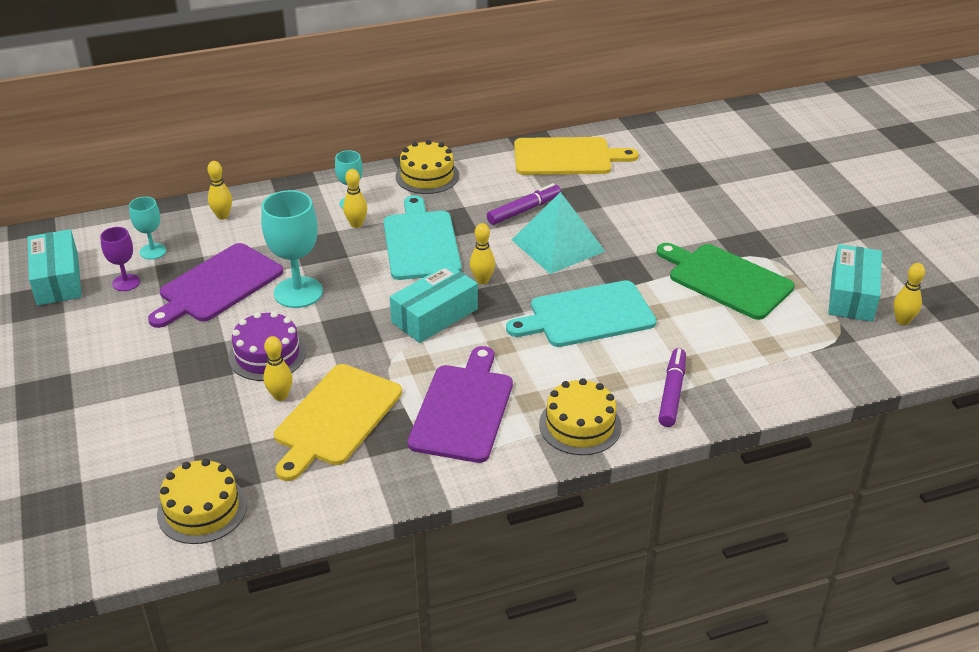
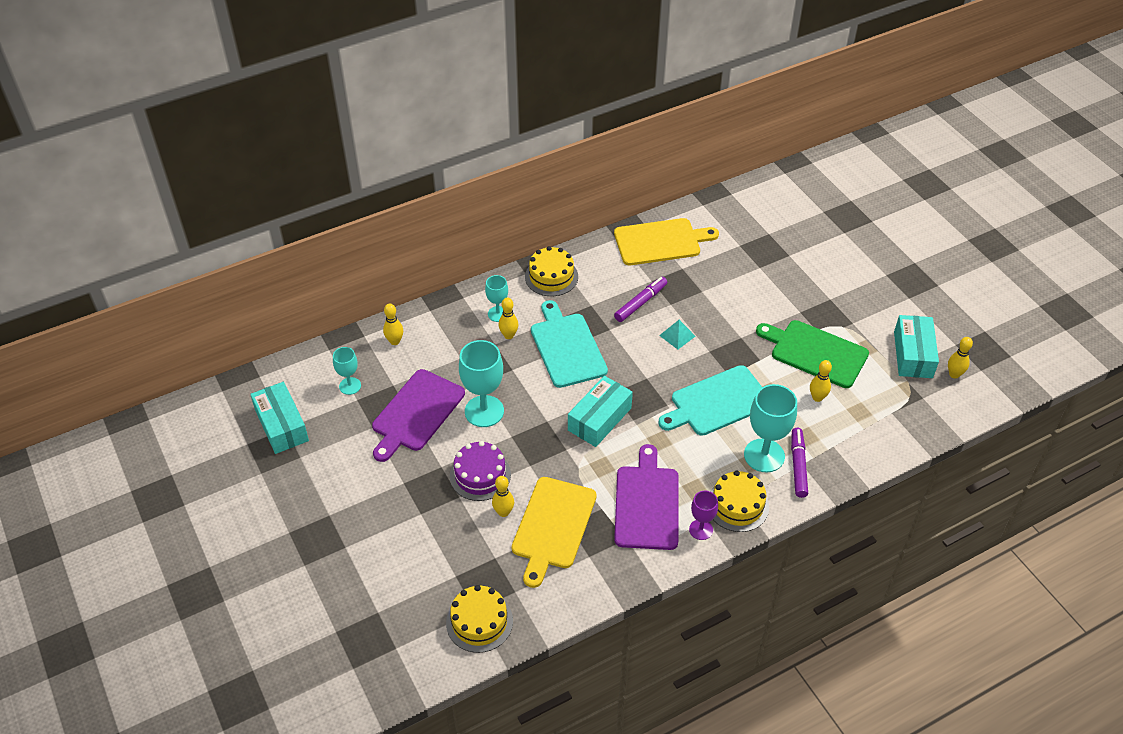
camera: 10 degrees left, 10 degrees up
(126, 283) = (340, 421): purple goblet -> purple goblet (701, 529)
(482, 280) = (627, 379): yellow bowling pin -> yellow bowling pin (817, 397)
(558, 245) = (677, 335): turquoise pyramid -> turquoise pyramid, size x0.47
(630, 377) = (764, 455): none -> turquoise goblet

